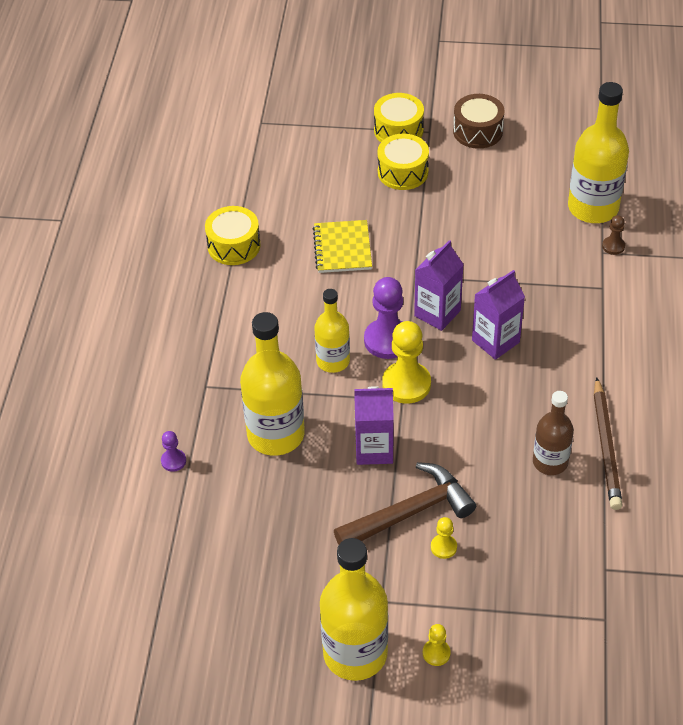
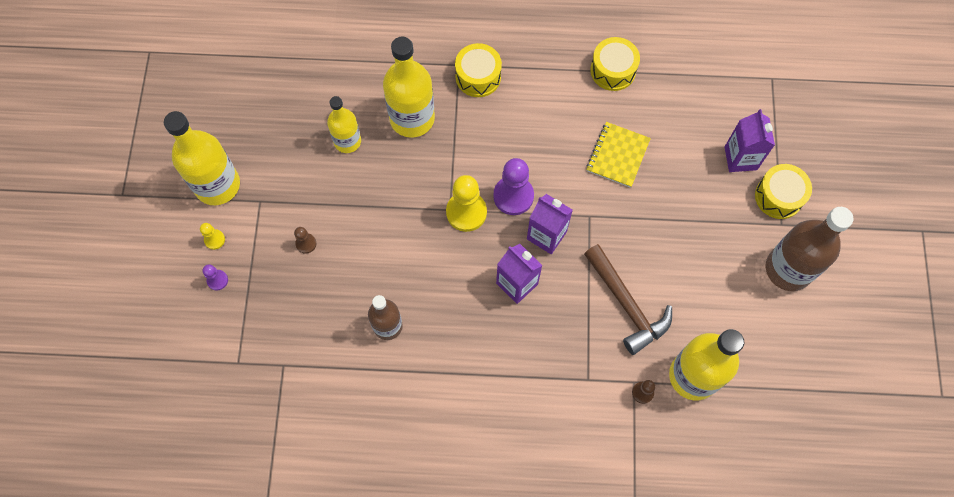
camera: 85 degrees right, 20 degrees up
(173, 461) = (386, 51): purple pawn -> purple pawn (217, 280)
(333, 361) = (488, 155): yellow bottle -> yellow bottle (347, 141)
(342, 248) = (617, 155): yellow notebook -> yellow notebook turned 60 degrees counterclockwise
(374, 449) = (398, 190): purple carton -> purple carton (740, 158)
(403, 172) = (721, 202): yellow drum -> yellow drum (478, 77)
(410, 512) = (338, 219): brown hammer -> brown hammer (627, 305)
(443, 547) = (306, 243): yellow pawn -> brown pawn
(477, 131) = (788, 269): brown drum -> brown bottle
(606, 447) = (404, 373): brown pencil -> none

